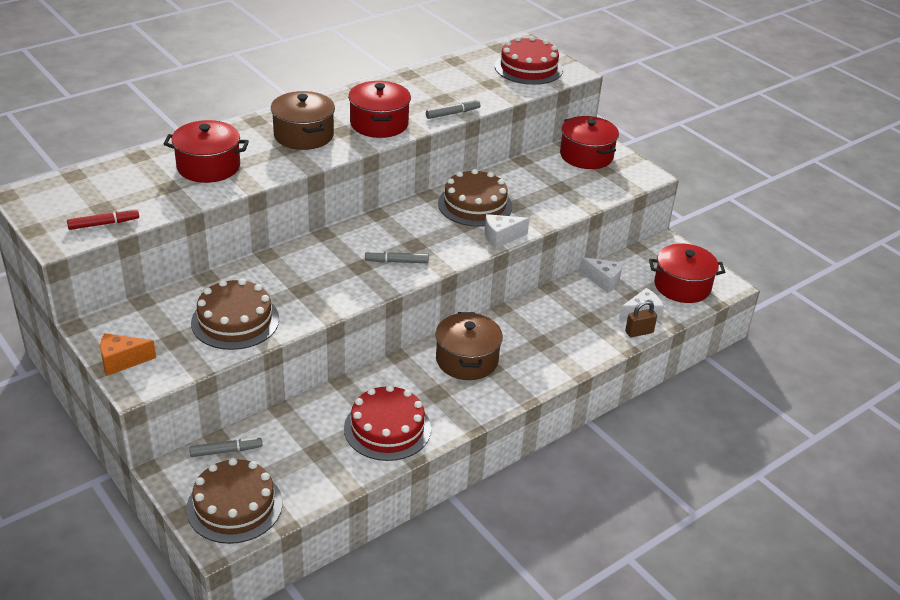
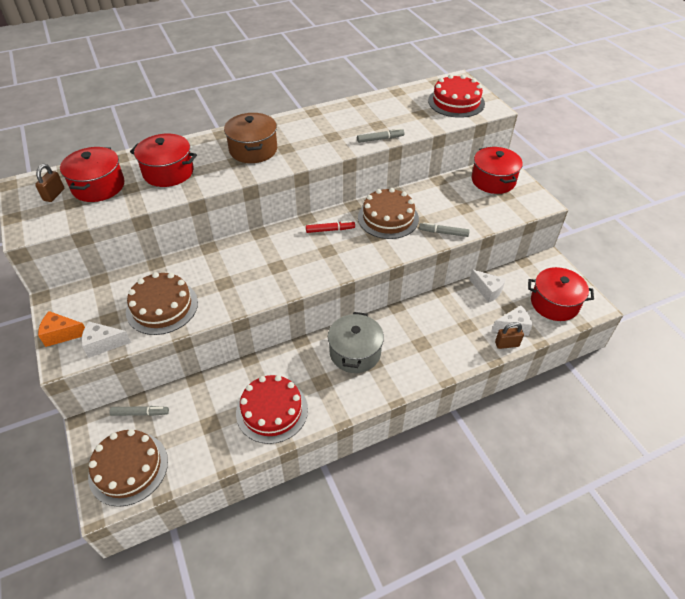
camera: 15 degrees right, 10 degrees up
(74, 201) = (54, 195): none -> brown padlock
(104, 224) = (66, 217): red marker -> red marker (330, 230)
(379, 124) = (317, 144): red pot -> red pot (98, 186)
(397, 262) = (308, 265): grey marker -> grey marker (443, 233)
(467, 360) = (355, 352): brown pot -> grey pot
(501, 237) = (401, 251): white cheese -> white cheese (103, 344)

